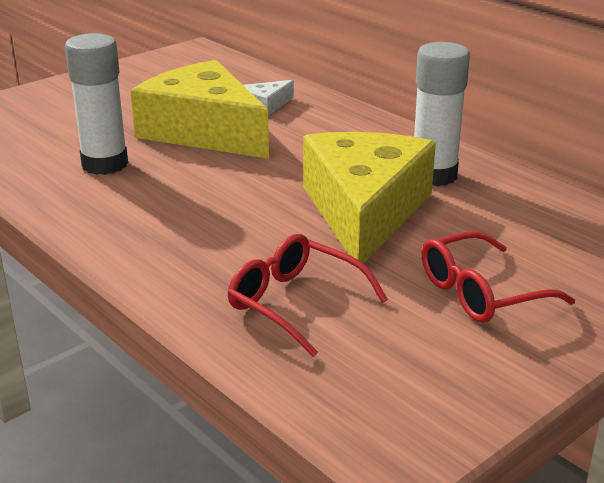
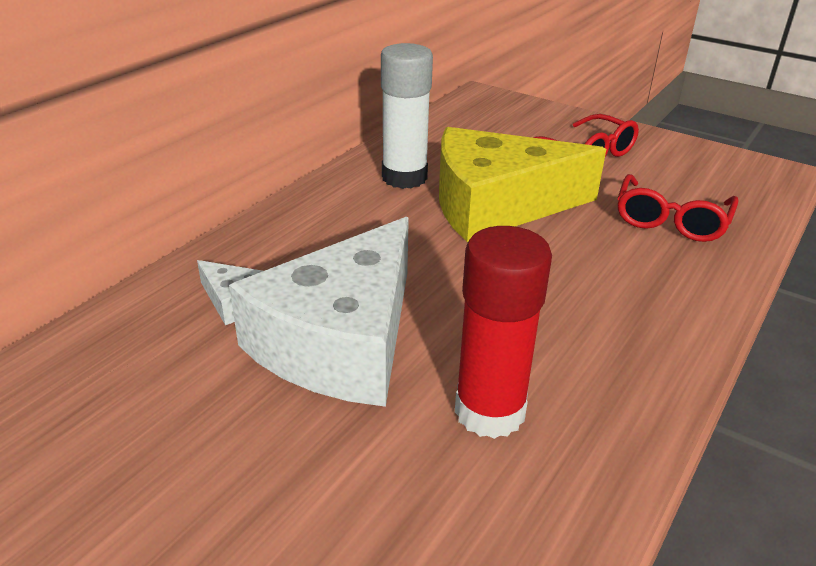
camera: 105 degrees left, 5 degrees up
(105, 164) = (489, 412): white glue stick -> red glue stick
(204, 131) = (341, 340): yellow cheese -> white cheese

